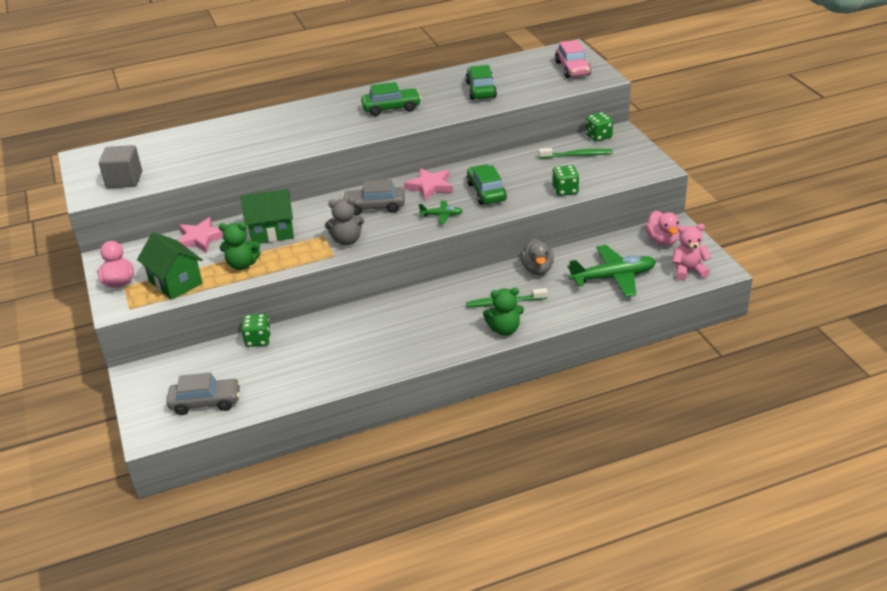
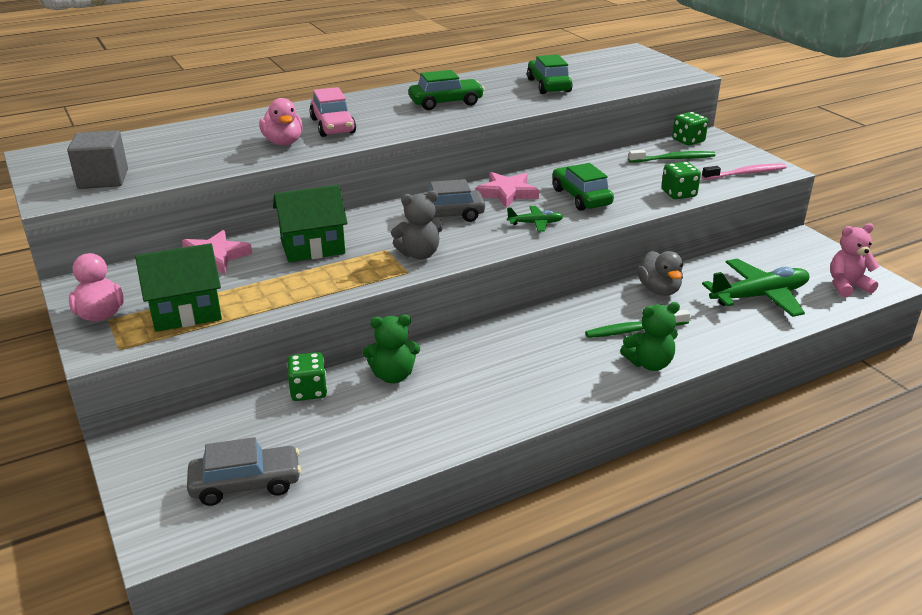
camera: 10 degrees left, 5 degrees down
(175, 282) = (186, 312): green house -> green house turned 60 degrees counterclockwise
(242, 265) = (280, 287): green teddy bear -> green teddy bear (393, 375)
(572, 68) = (646, 67): pink car -> pink car (333, 126)
(630, 171) = (746, 173): none -> pink toothbrush
(662, 240) = (796, 254): pink duck -> pink duck (283, 142)

